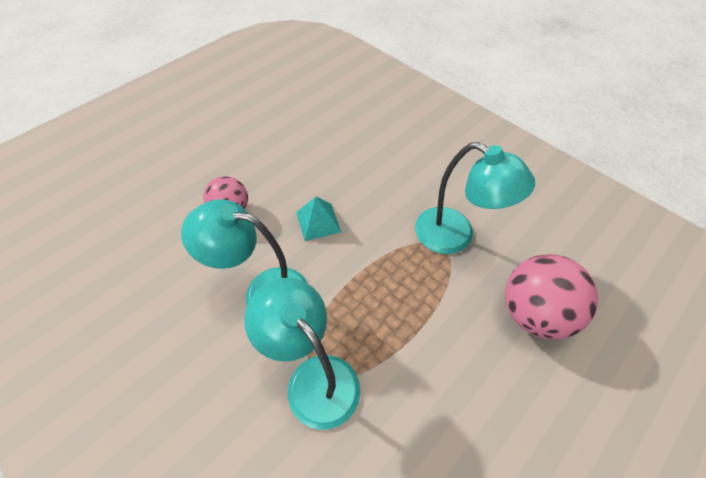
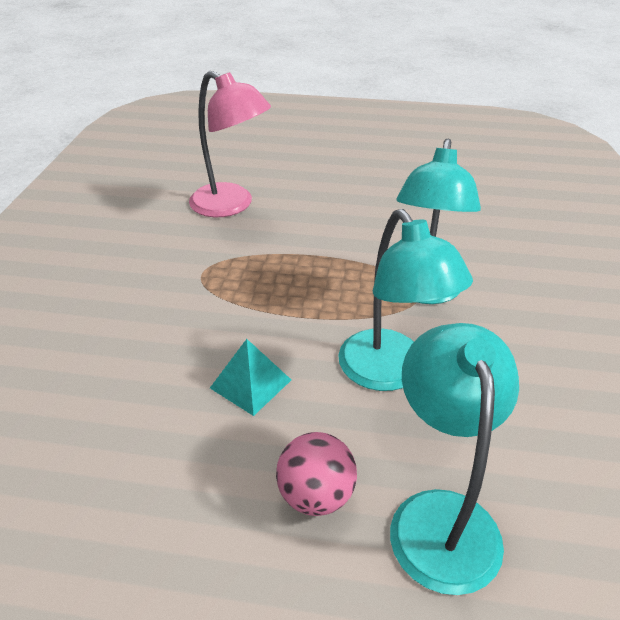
camera: 125 degrees left, 15 degrees down
(455, 236) = (179, 269): turquoise lamp -> turquoise lamp (440, 516)
(534, 313) = (231, 205): pink ball -> pink lamp

